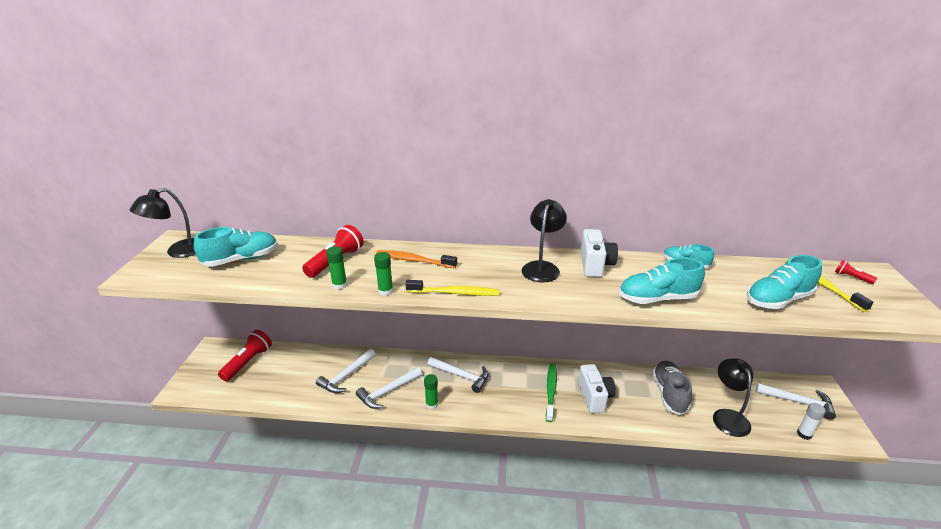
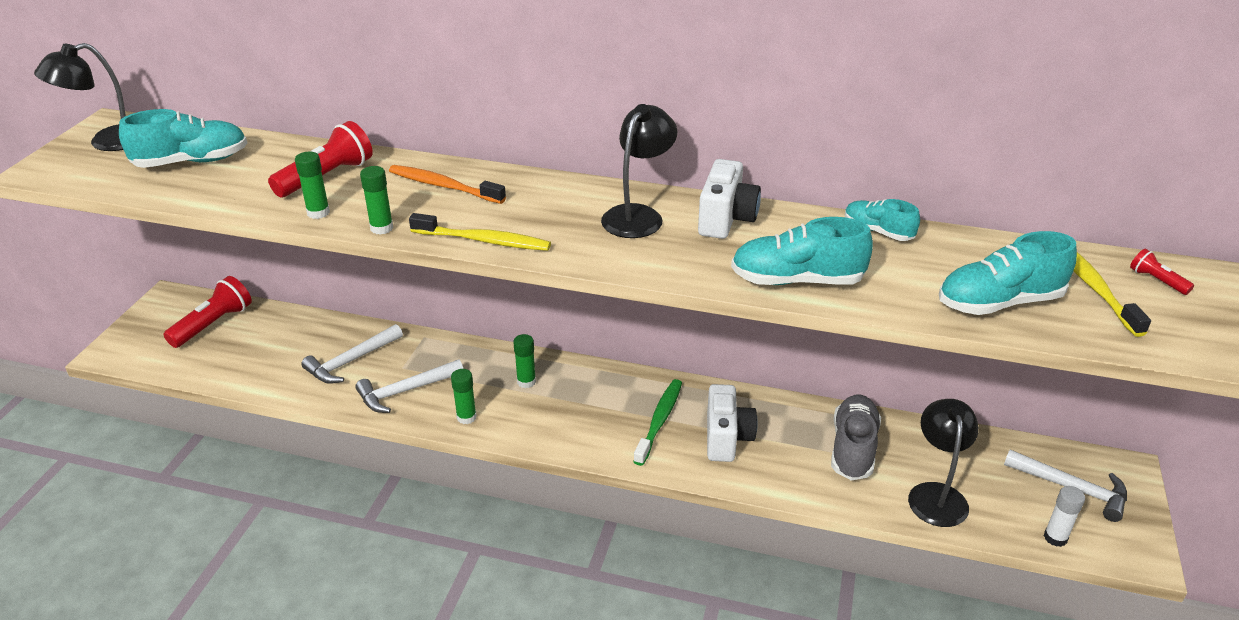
camera: 10 degrees right, 5 degrees up
(461, 376) = (526, 382): white hammer -> green glue stick

